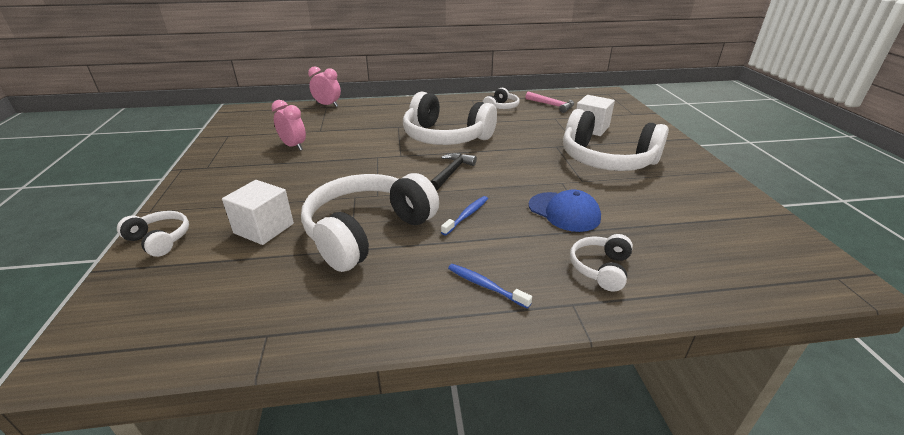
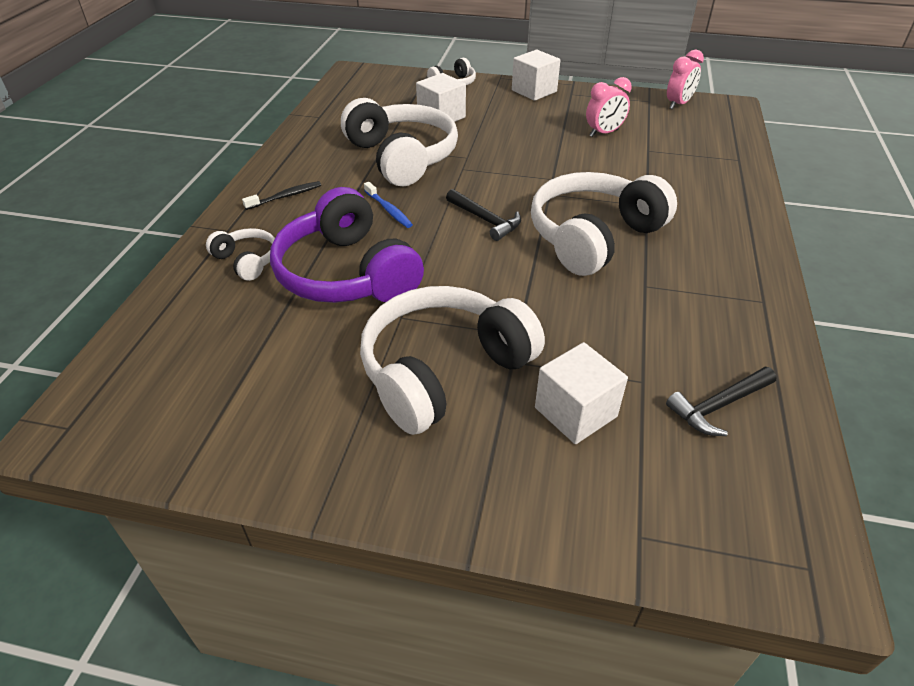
camera: 110 degrees right, 10 degrees up
(196, 186) = (534, 91): none -> white cube
(327, 105) = (745, 161): pink clock -> pink clock (678, 104)
(485, 286) = (285, 196): blue toothbrush -> black toothbrush
(501, 107) = (716, 327): white headphones -> none
(552, 105) = (718, 406): pink hammer -> black hammer
(564, 212) = (346, 273): blue cap -> purple headphones

